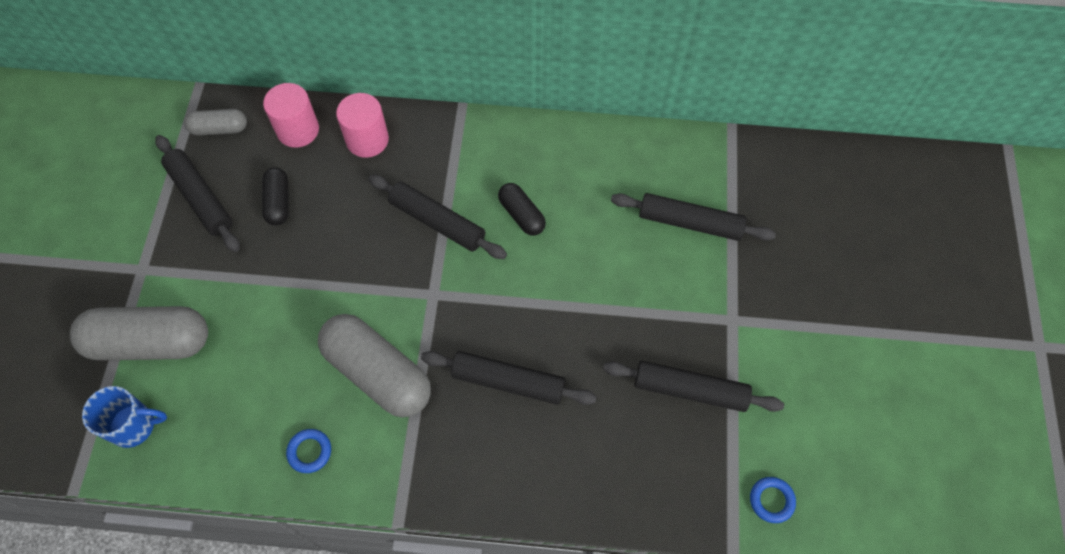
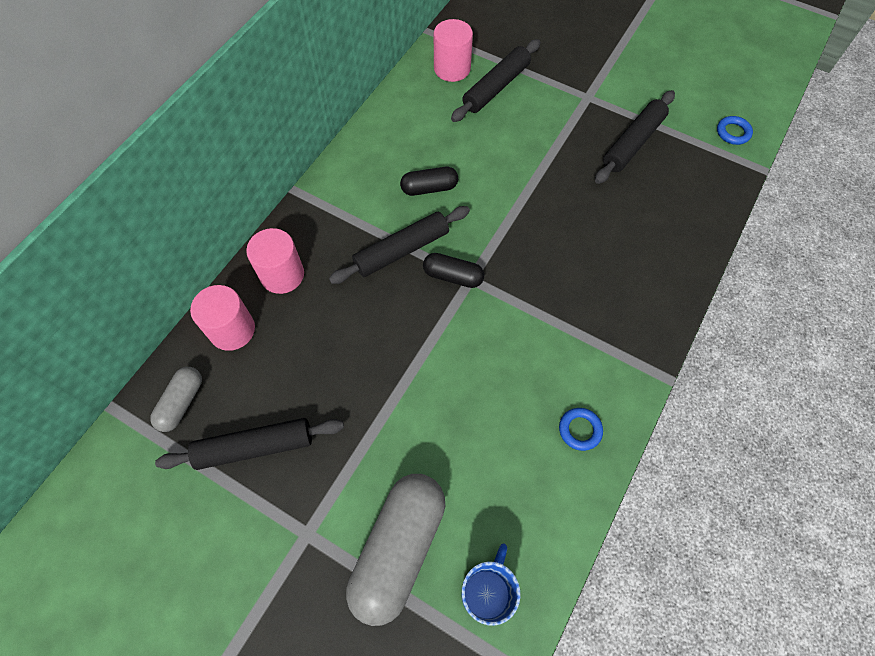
camera: 65 degrees left, 0 degrees up
(278, 202) = (304, 374): black capsule -> black capsule (453, 276)
(378, 373) = (527, 348): grey capsule -> none
(508, 381) = (577, 254): black rolling pin -> none
(691, 171) = (452, 68): none -> pink cylinder

